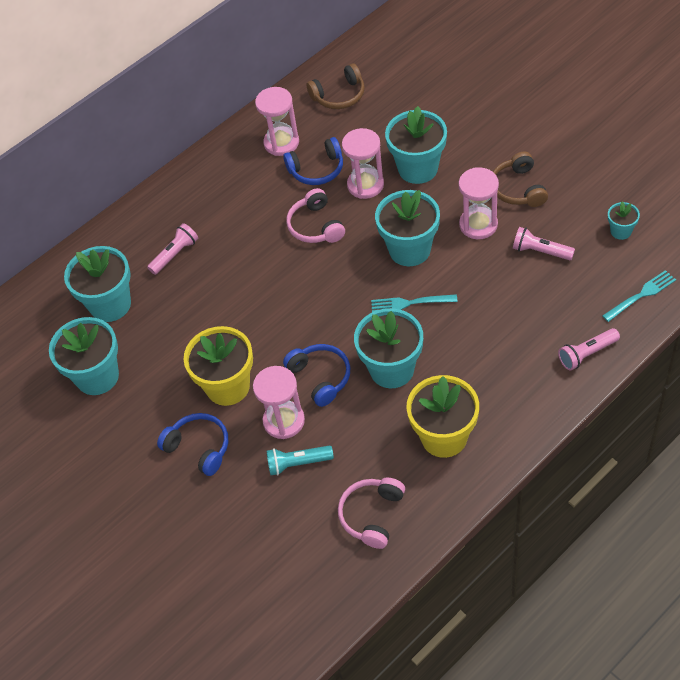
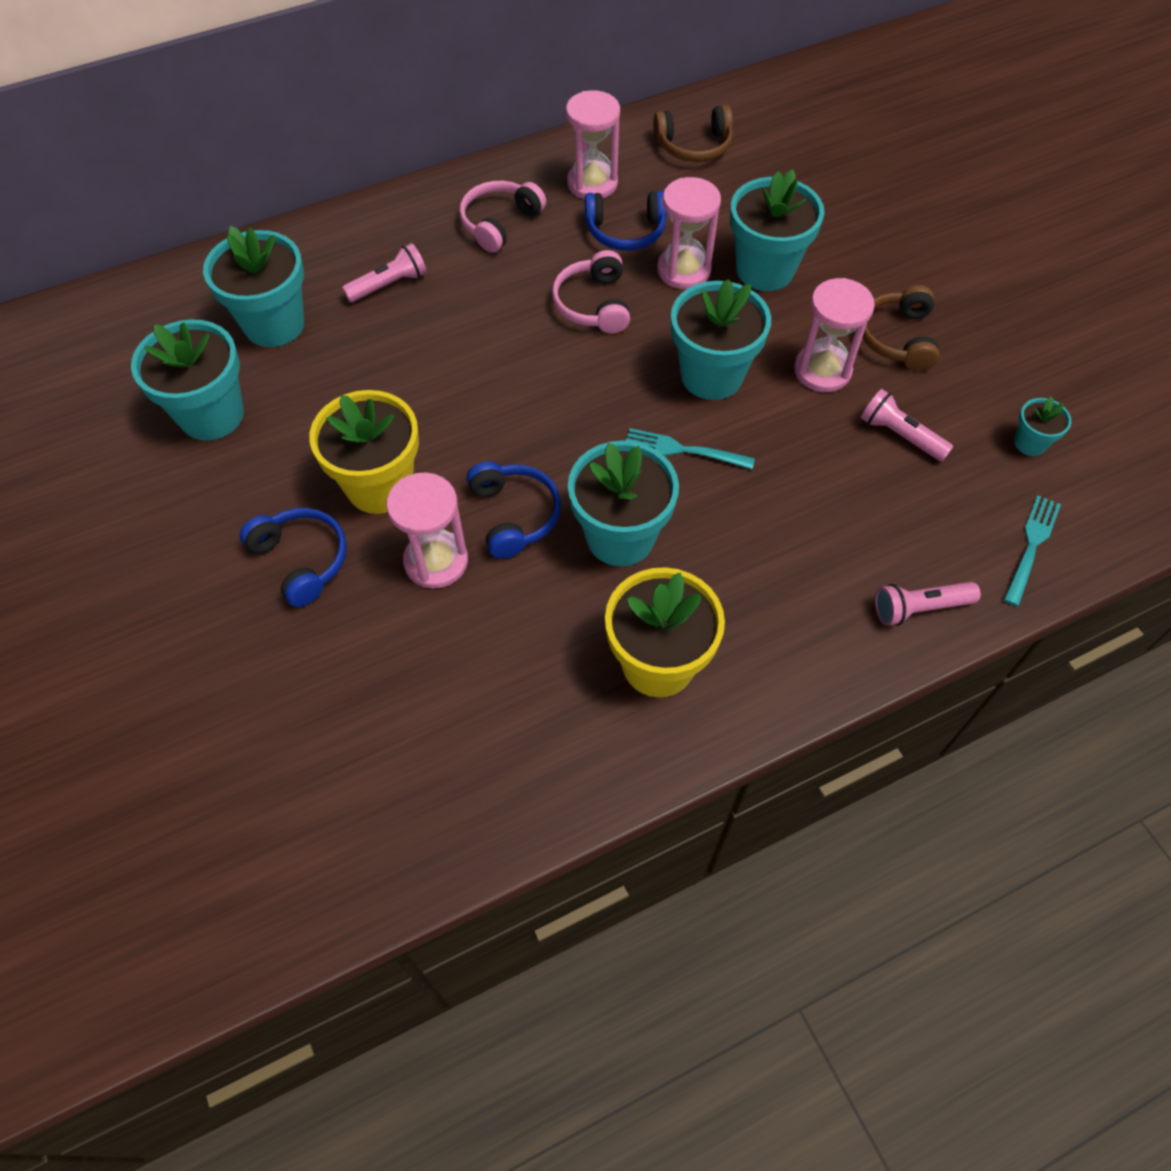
camera: 10 degrees right, 5 degrees up
(298, 463) = (429, 631): turquoise flashlight -> none
(372, 515) = (504, 748): pink headphones -> pink headphones (500, 223)
(641, 295) = (1031, 546): turquoise fork -> turquoise fork turned 45 degrees counterclockwise

